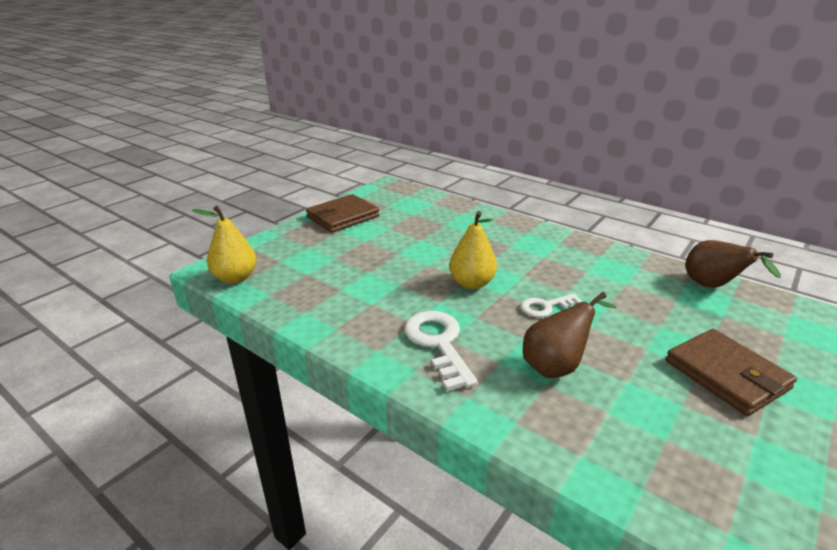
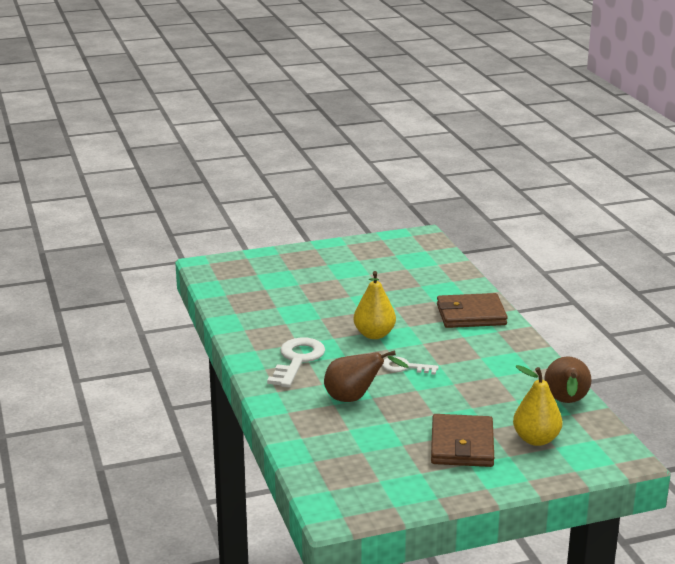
camera: 35 degrees right, 5 degrees down
(235, 278) = (214, 276): yellow pear -> yellow pear (536, 439)
(343, 217) = (344, 253): brown wallet -> brown wallet (471, 315)

